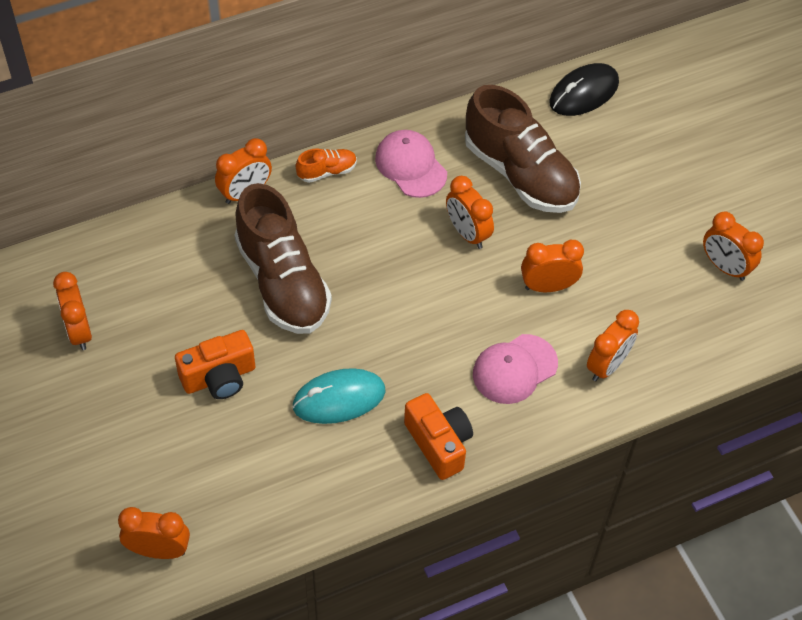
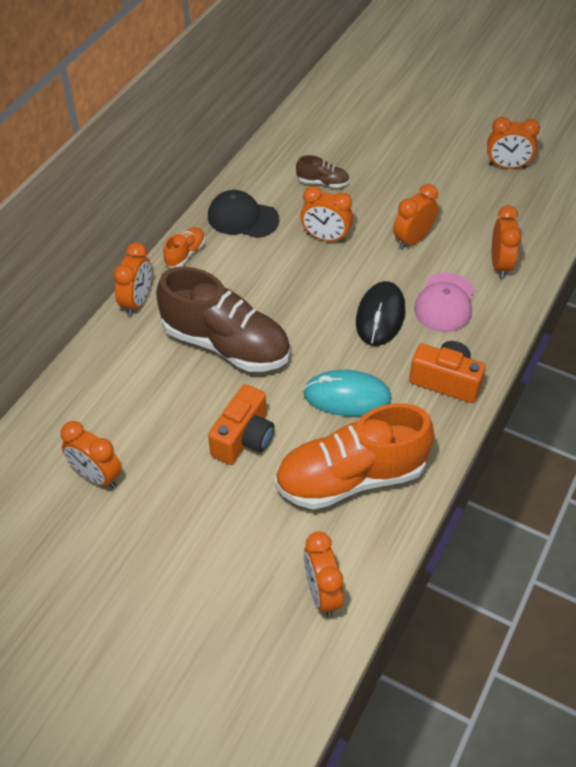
camera: 35 degrees left, 5 degrees down
(159, 550) = (322, 593): orange clock -> orange clock turned 75 degrees counterclockwise
(272, 472) = (351, 477): none -> orange shoe
(339, 398) = (347, 396): turquoise mouse -> turquoise mouse turned 60 degrees clockwise
(411, 166) = (242, 218): pink cap -> black cap
(520, 174) = (322, 182): brown shoe -> brown shoe, size x0.43
(583, 93) = (313, 114): black mouse -> black mouse (380, 316)

